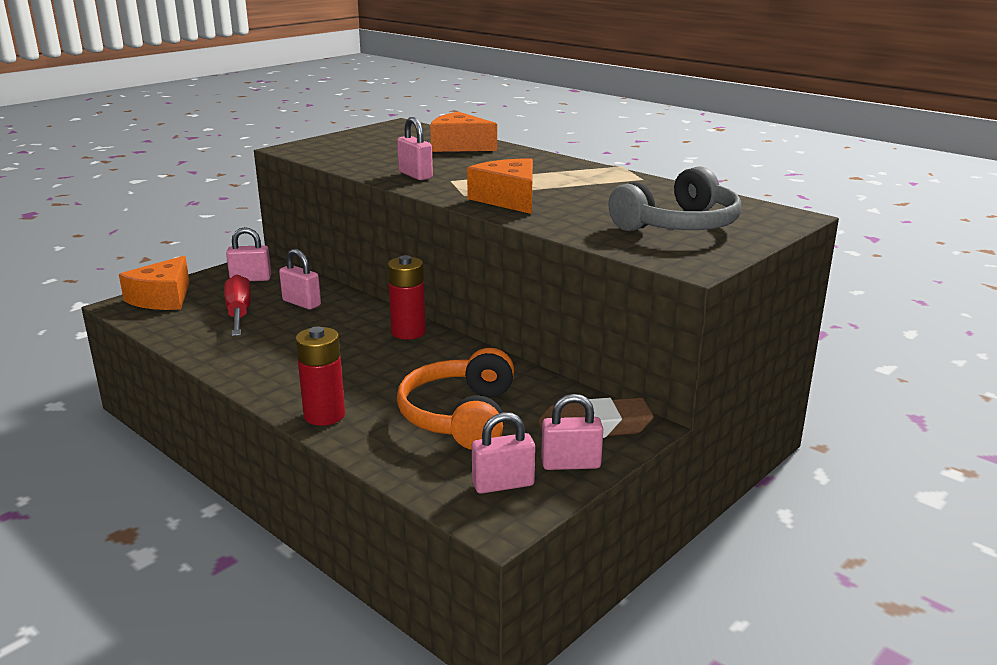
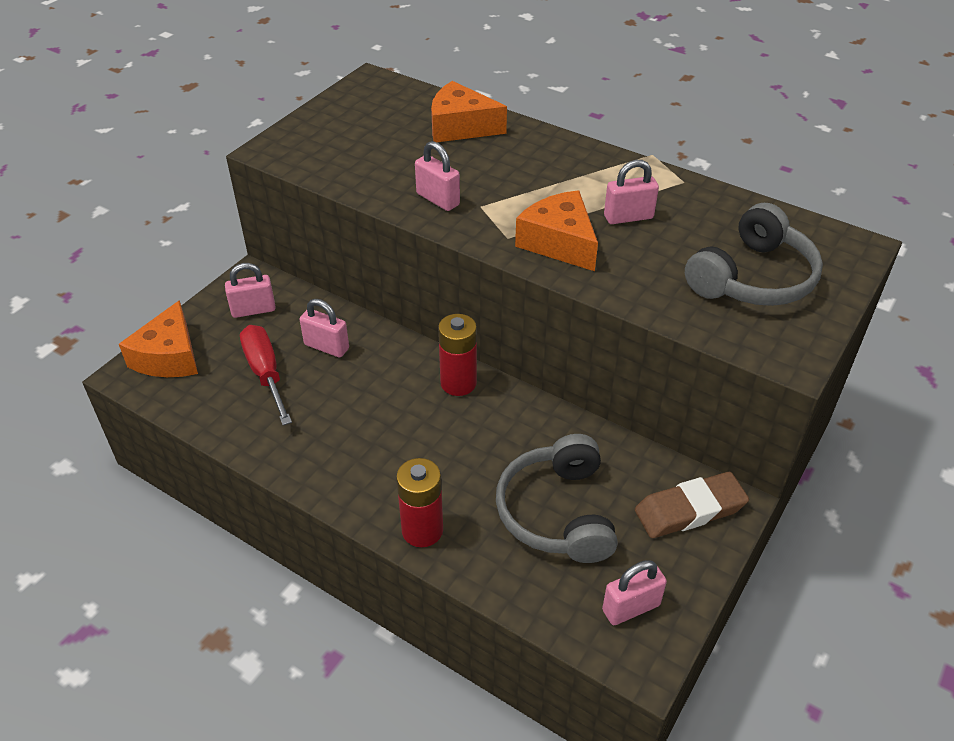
camera: 10 degrees left, 20 degrees up
(460, 416) = (557, 512): orange headphones -> grey headphones
(571, 464) = (684, 568): pink padlock -> pink padlock (628, 217)

